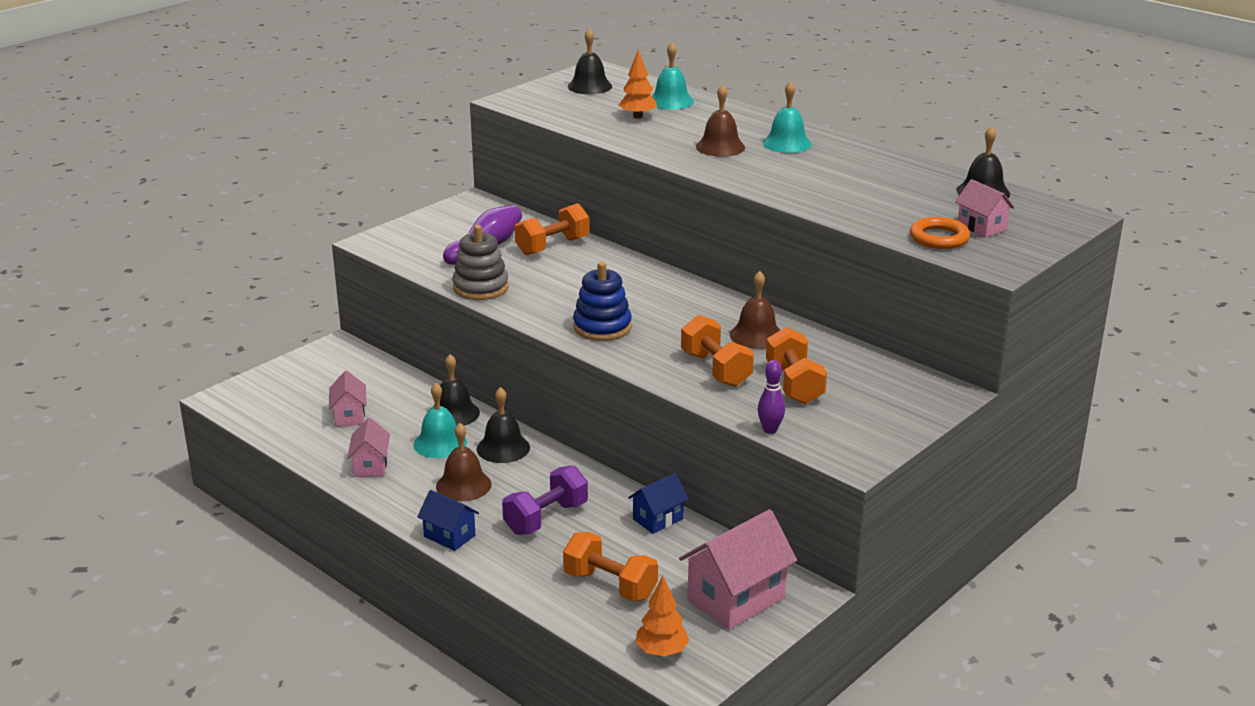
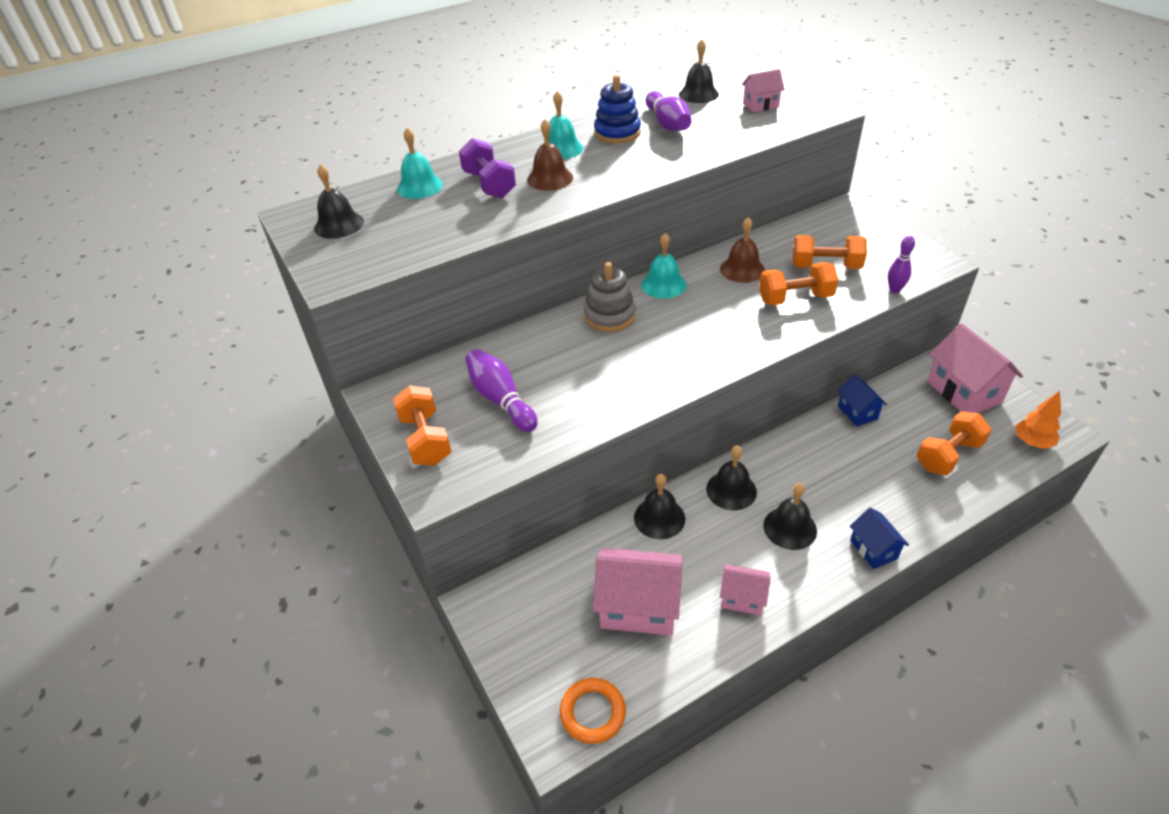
camera: 70 degrees left, 15 degrees up
(349, 416) = (638, 607): pink house -> pink house, size x1.80
(440, 443) = (712, 536): turquoise bell -> turquoise bell (663, 285)
(449, 536) = (873, 549): blue house -> blue house turned 75 degrees counterclockwise
(463, 485) = (790, 528): brown bell -> black bell
(480, 288) = (593, 415): grey stacking toy -> grey stacking toy (609, 316)
(546, 518) = (850, 478): purple dumbbell -> purple dumbbell (489, 185)
(552, 246) = (523, 353): orange dumbbell -> orange dumbbell (425, 440)
(602, 327) = (704, 347): blue stacking toy -> blue stacking toy (617, 133)
(638, 116) = (444, 208): orange tree -> none
(886, 184) = (668, 124): none -> purple bowling pin
(939, 238) = (775, 122): orange ring -> orange ring (592, 712)

